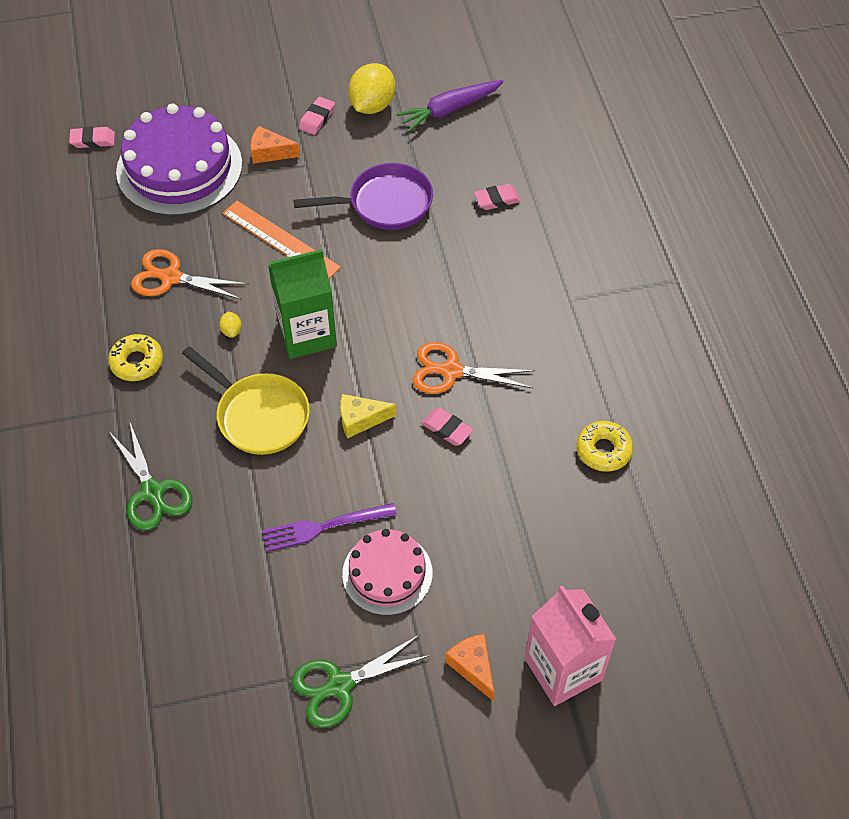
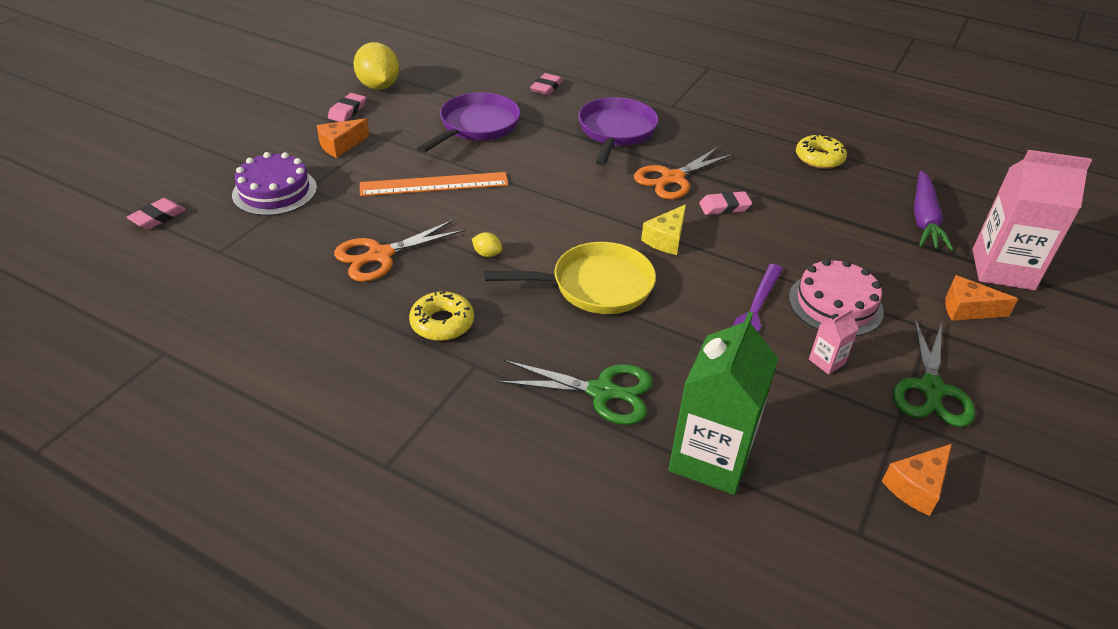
camera: 50 degrees left, 15 degrees down
(179, 168) = (274, 191): purple cake -> purple cake, size x0.59
(222, 722) = (916, 486): none -> orange cheese
(307, 334) = (546, 220): green carton -> green carton (710, 458)
(309, 603) = (826, 361): none -> pink carton
(317, 118) = (347, 111): pink eraser -> pink eraser turned 45 degrees clockwise
(449, 110) = (438, 64): purple carrot -> purple carrot (924, 219)
(480, 290) = (616, 132): none -> purple pan

